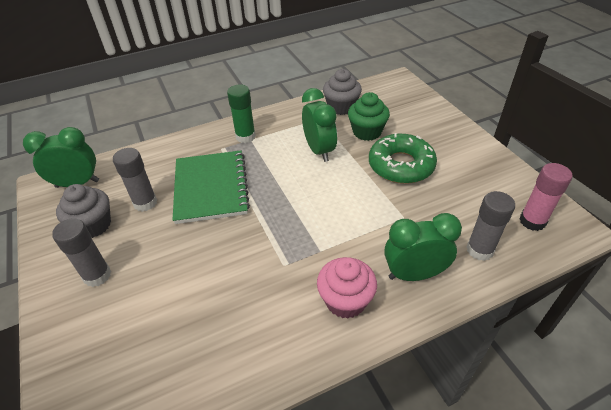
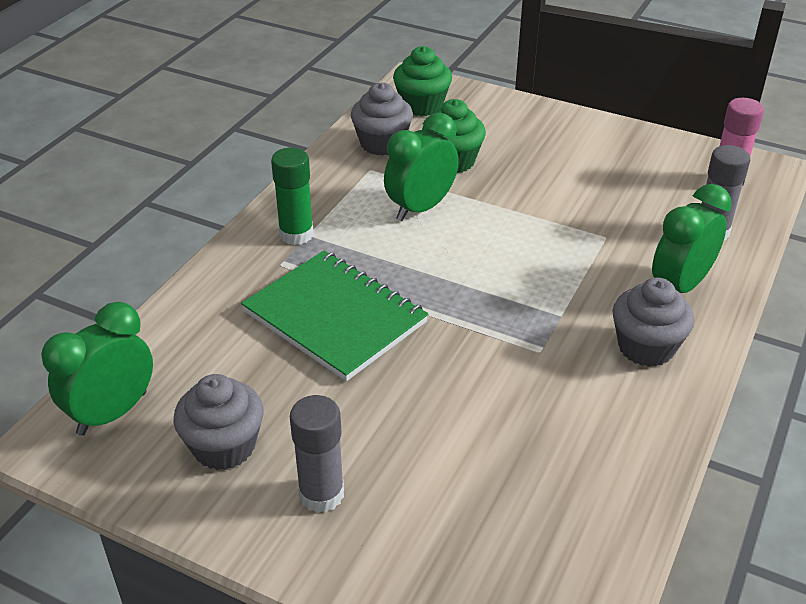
camera: 40 degrees left, 5 degrees down
(145, 203) = (264, 381): grey glue stick -> none
(319, 150) = (420, 208): green clock -> green clock turned 75 degrees counterclockwise
(345, 300) = (646, 347): pink cupcake -> grey cupcake
(387, 94) = (422, 105): none -> green cupcake
(401, 165) = (538, 183): green donut -> none

